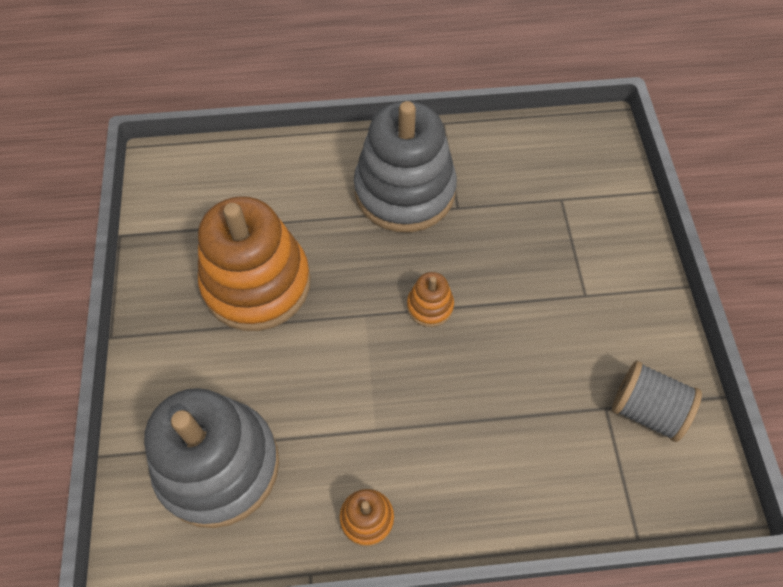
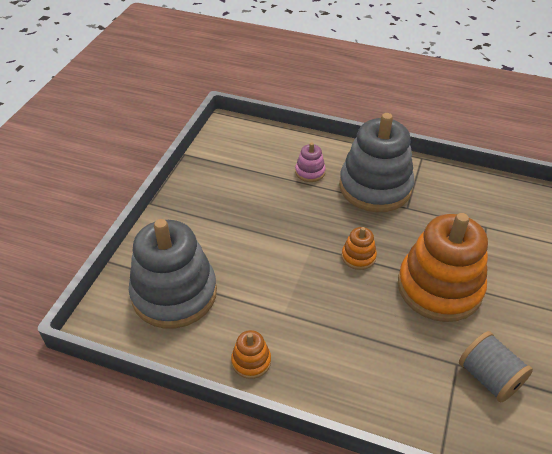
camera: 25 degrees right, 15 degrees down
(257, 283) = (252, 205): orange stacking toy -> orange stacking toy (439, 287)
(310, 199) = (310, 172): none -> pink stacking toy

